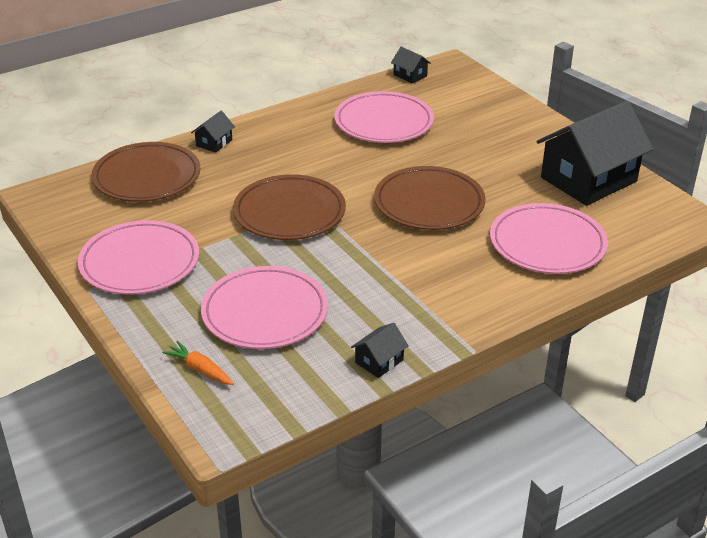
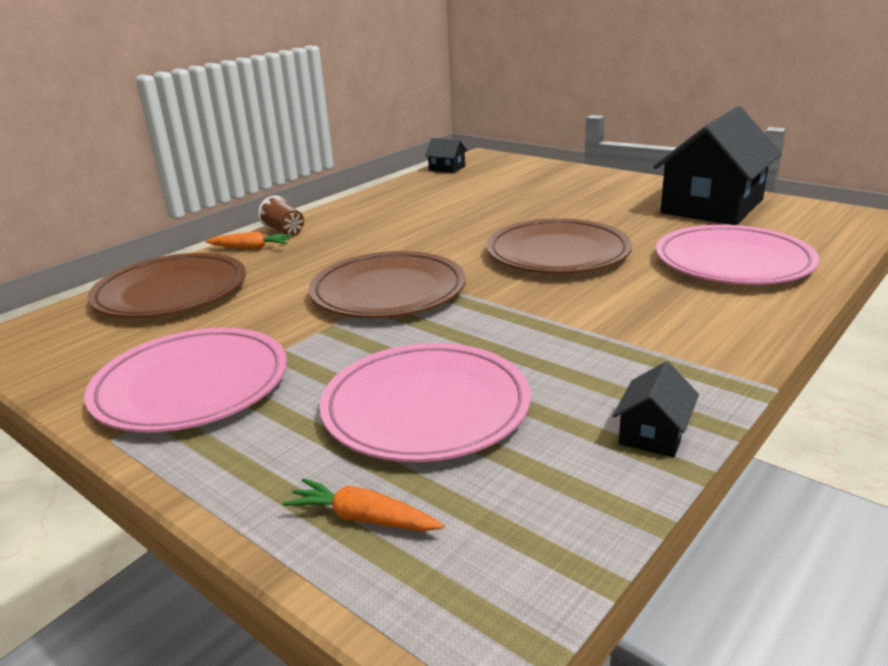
camera: 15 degrees left, 10 degrees down
(214, 143) = (251, 248): black house -> orange carrot
(245, 128) = (284, 231): none -> brown cup
(384, 122) = (446, 202): pink plate -> none

